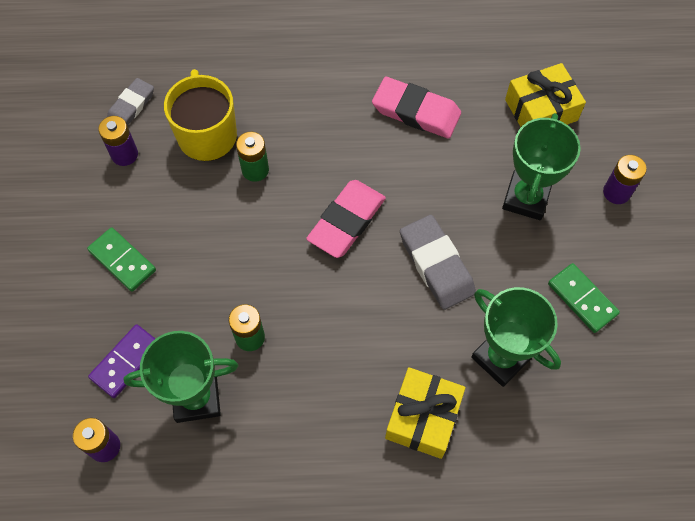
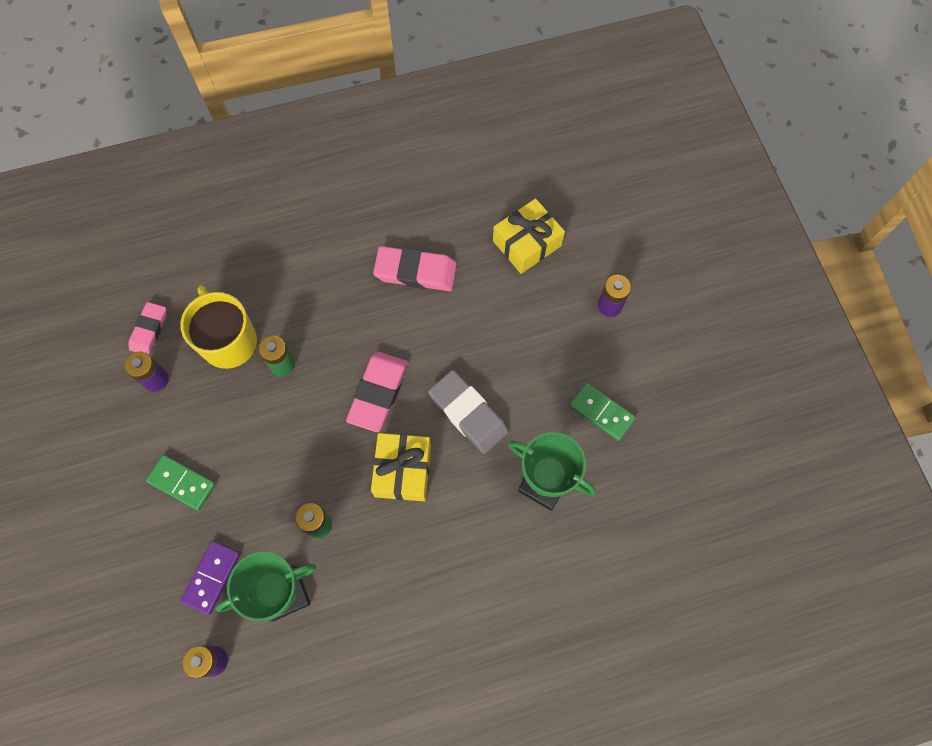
camera: 15 degrees left, 5 degrees up
(131, 106) = (149, 330): grey eraser -> pink eraser
(423, 417) = (489, 557): yellow gift -> yellow gift (403, 471)
(526, 198) = (532, 331): green trophy -> none

